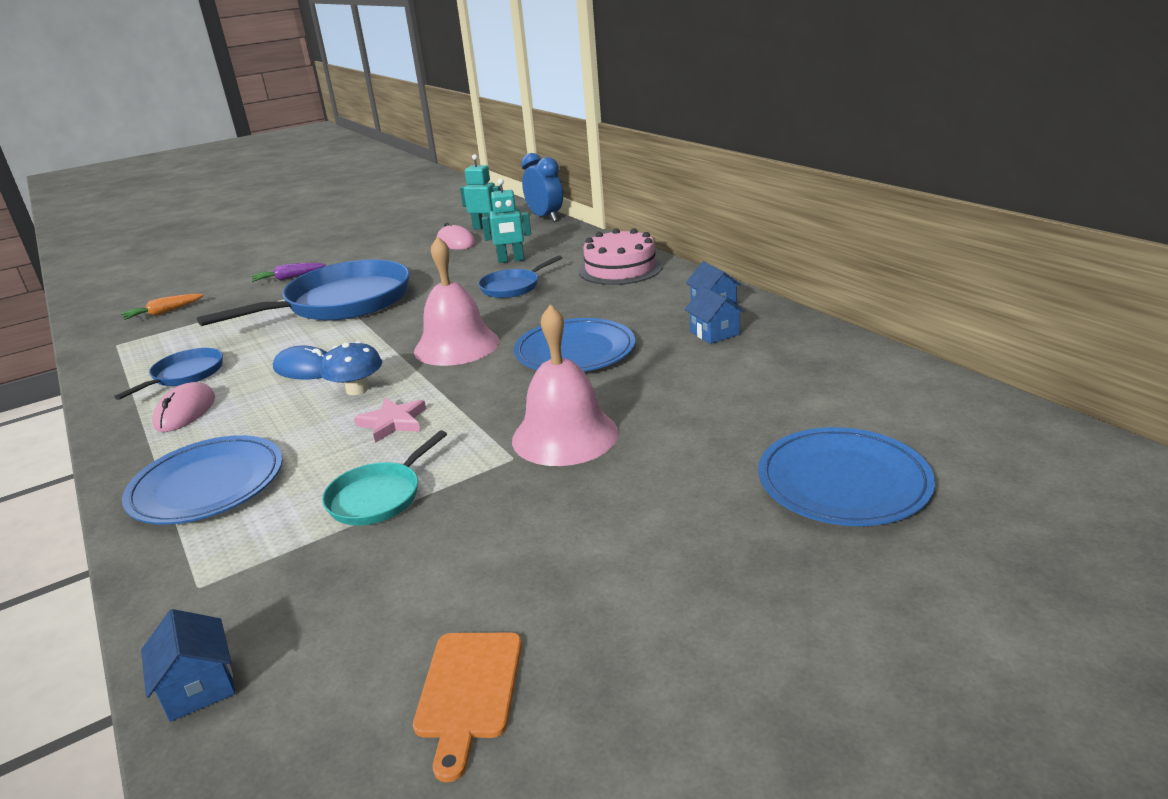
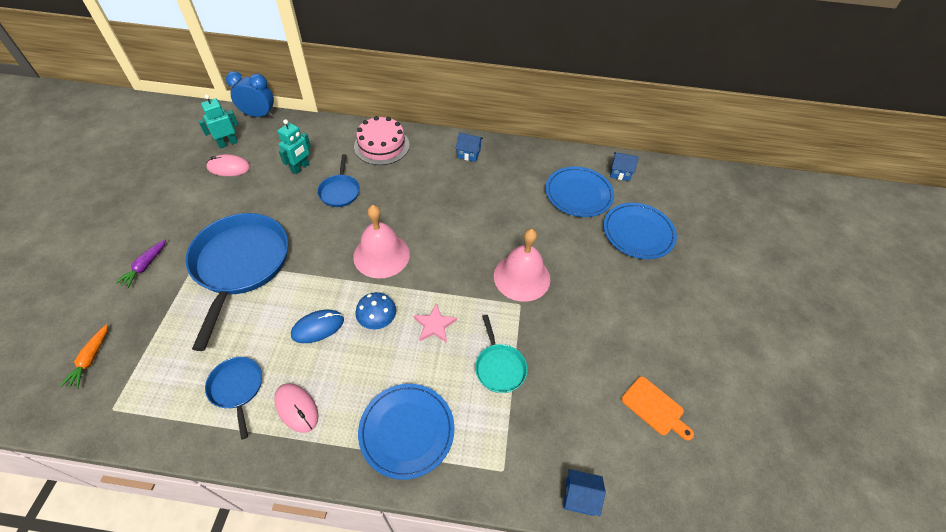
camera: 55 degrees left, 25 degrees up
(575, 351) = (449, 222): blue plate -> blue plate (578, 194)
(714, 333) = (494, 174): blue house -> blue house (620, 172)

